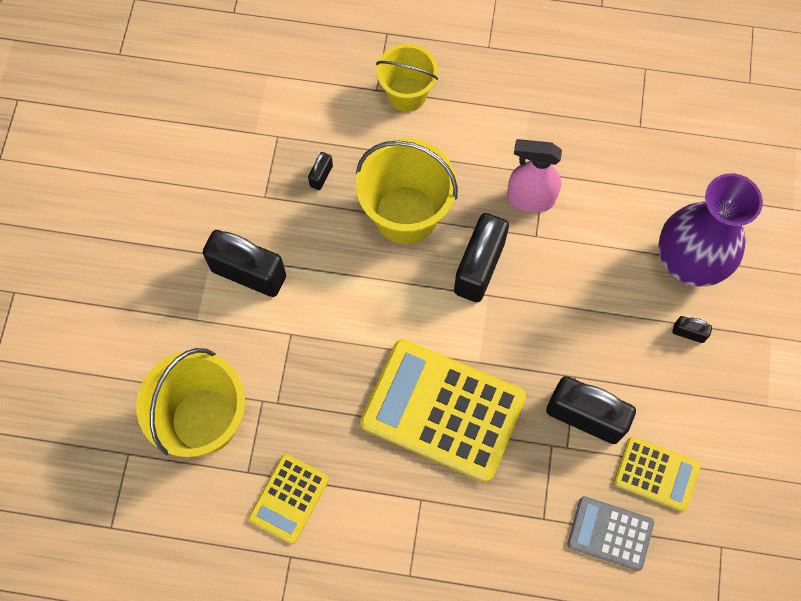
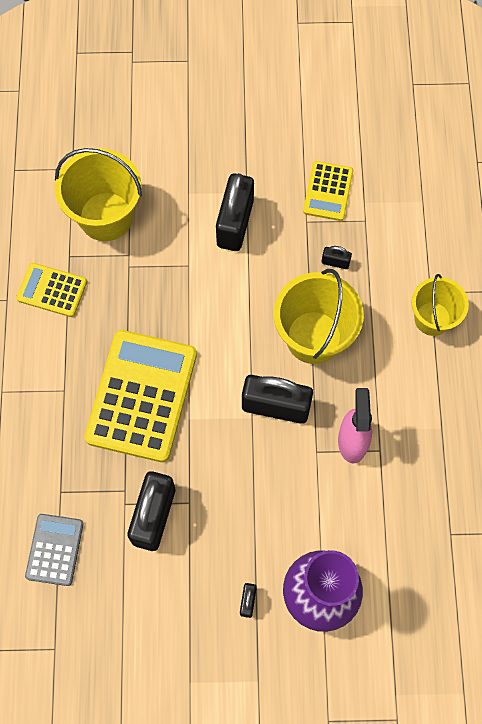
camera: 80 degrees right, 0 degrees up
(656, 474) = (111, 584): yellow calculator -> yellow calculator (328, 191)

